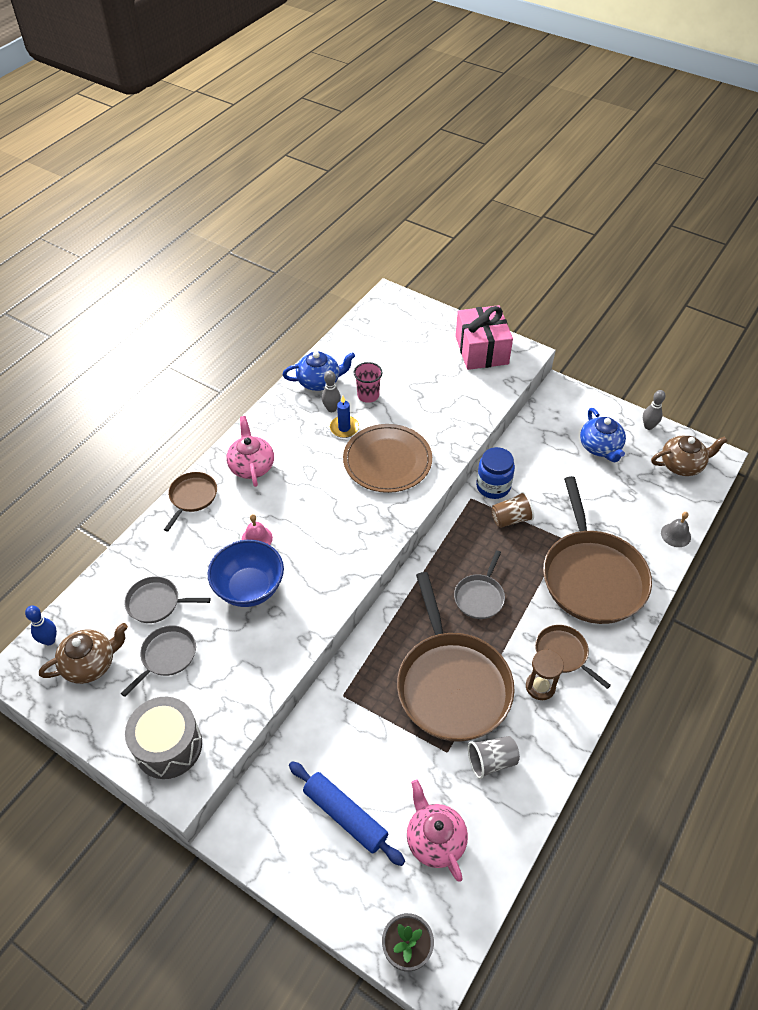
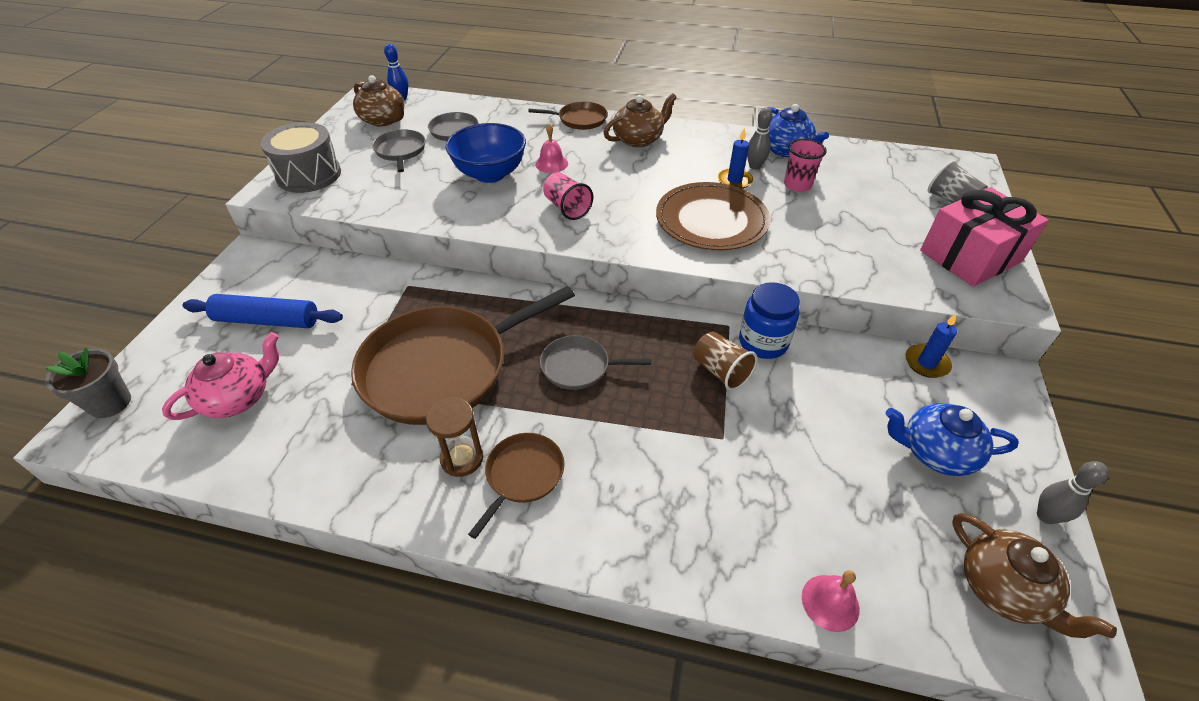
camera: 70 degrees right, 5 degrees down
(167, 656) = (400, 151): grey pan -> grey pan turned 120 degrees counterclockwise
(251, 466) = (638, 139): pink teapot -> brown teapot
(329, 545) = (567, 208): none -> pink cup
(345, 816) = (267, 320): blue rolling pin -> blue rolling pin turned 75 degrees clockwise
(491, 761) = (342, 429): grey cup -> grey cup (951, 201)
(537, 417) = (926, 363): none -> blue candle
(592, 576) = (673, 487): brown pan -> none
(600, 447) = (935, 452): blue teapot -> blue teapot turned 45 degrees clockwise
(675, 535) = (830, 602): grey bell -> pink bell

